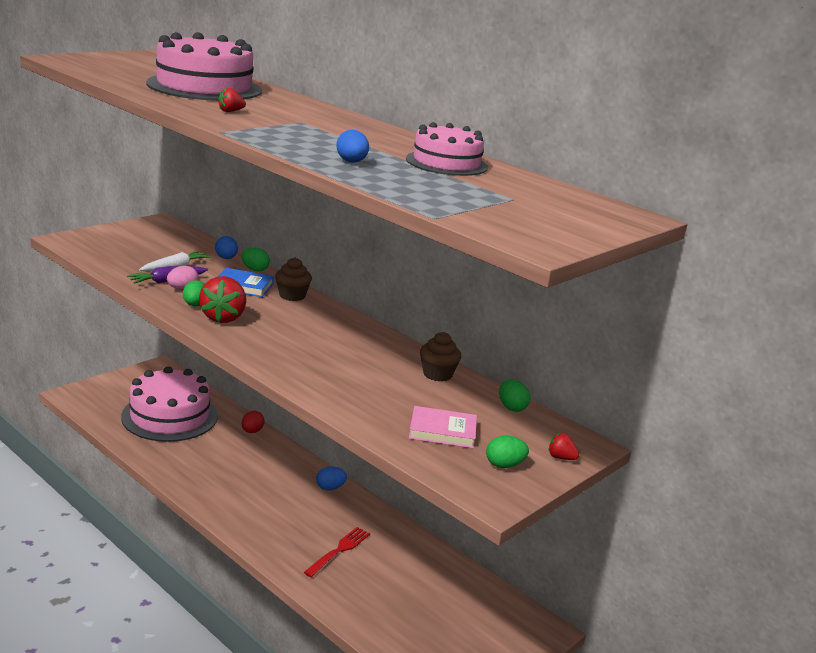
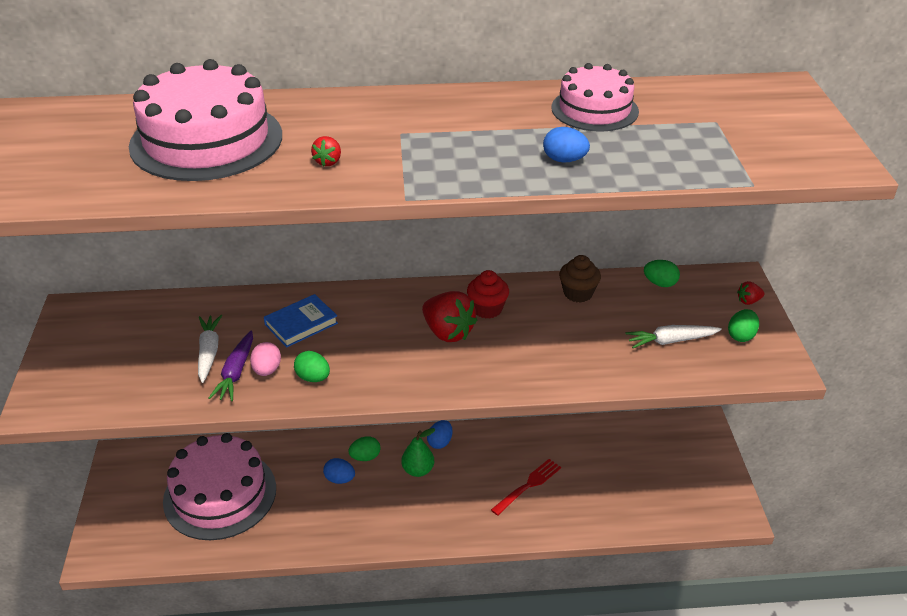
camera: 45 degrees left, 15 degrees up
(223, 317) = (359, 371): red strawberry -> red strawberry (448, 332)
(226, 258) = (222, 305): blue egg -> blue egg (340, 479)
(252, 431) = (306, 447): red egg -> none
(255, 269) = (270, 298): green egg -> green egg (365, 457)
(289, 489) = (418, 470): none -> green pear
(292, 296) = (354, 302): brown cupcake -> none
(339, 551) = (528, 486): red fork -> red fork turned 60 degrees clockwise
(359, 343) = (487, 309): none -> red cupcake
(442, 431) = (671, 341): pink book -> white carrot

